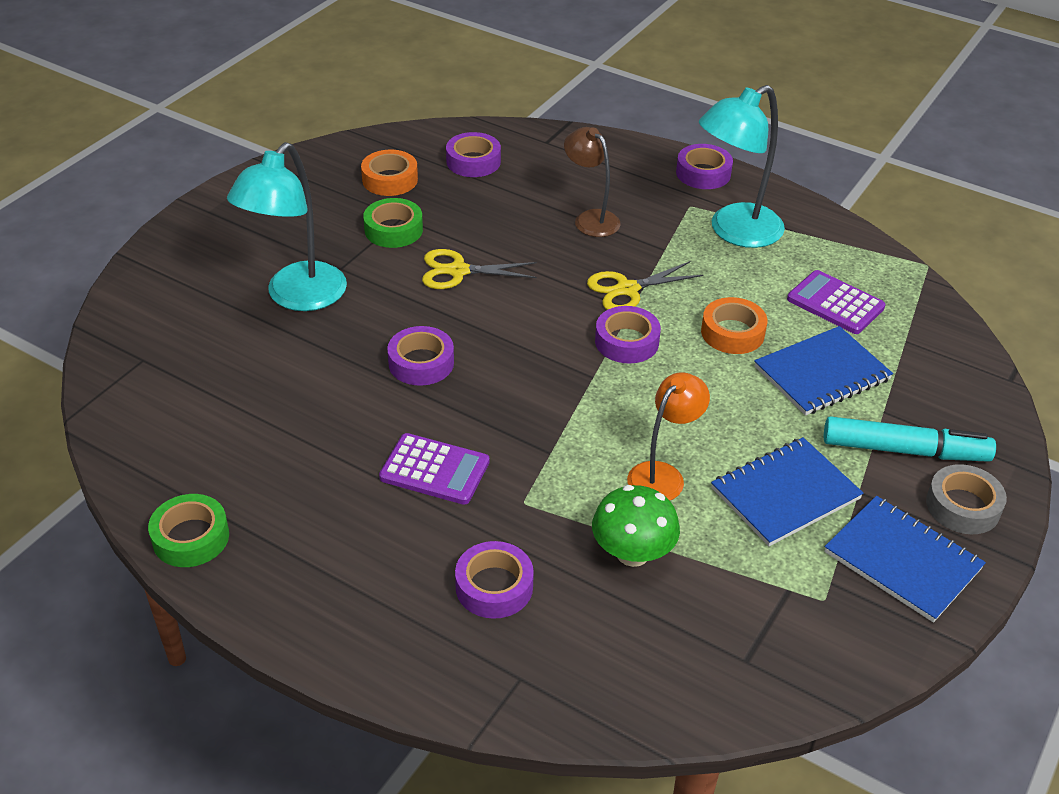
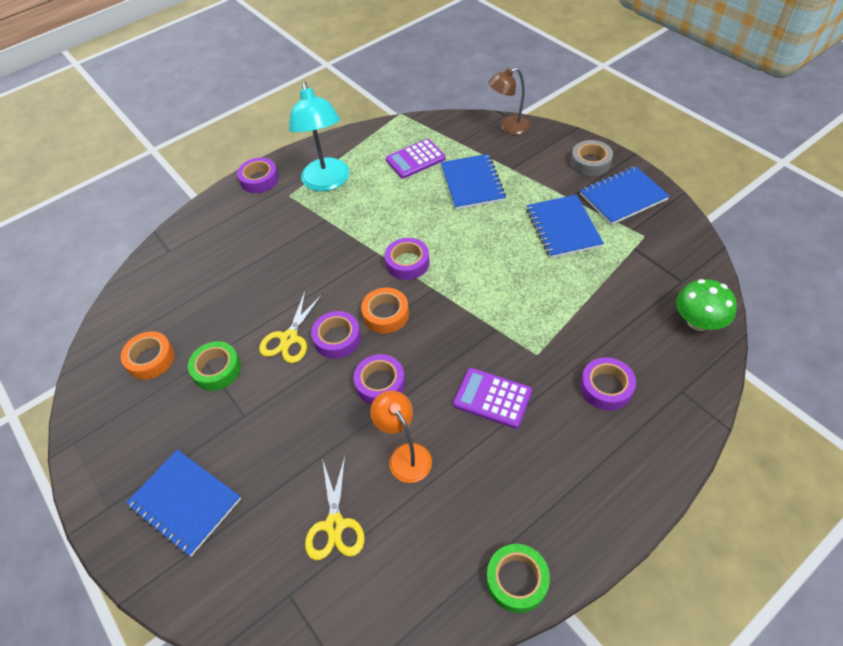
camera: 65 degrees left, 10 degrees up
(227, 259) = (185, 502): none -> blue notebook
(297, 297) = (265, 454): turquoise lamp -> none
(434, 470) = (492, 398): purple calculator -> purple calculator turned 105 degrees counterclockwise
(473, 161) = (163, 299): purple tape -> purple tape (337, 338)
(590, 219) = (273, 249): brown lamp -> brown lamp (508, 127)
(627, 289) = (357, 249): yellow scissors -> yellow scissors (335, 525)
(632, 553) = (593, 309): green mushroom -> green mushroom (698, 322)
(662, 475) = (532, 277): orange lamp -> orange lamp (405, 455)
(732, 333) = (421, 211): orange tape -> orange tape (386, 314)
(904, 450) = (544, 170): turquoise marker -> none

